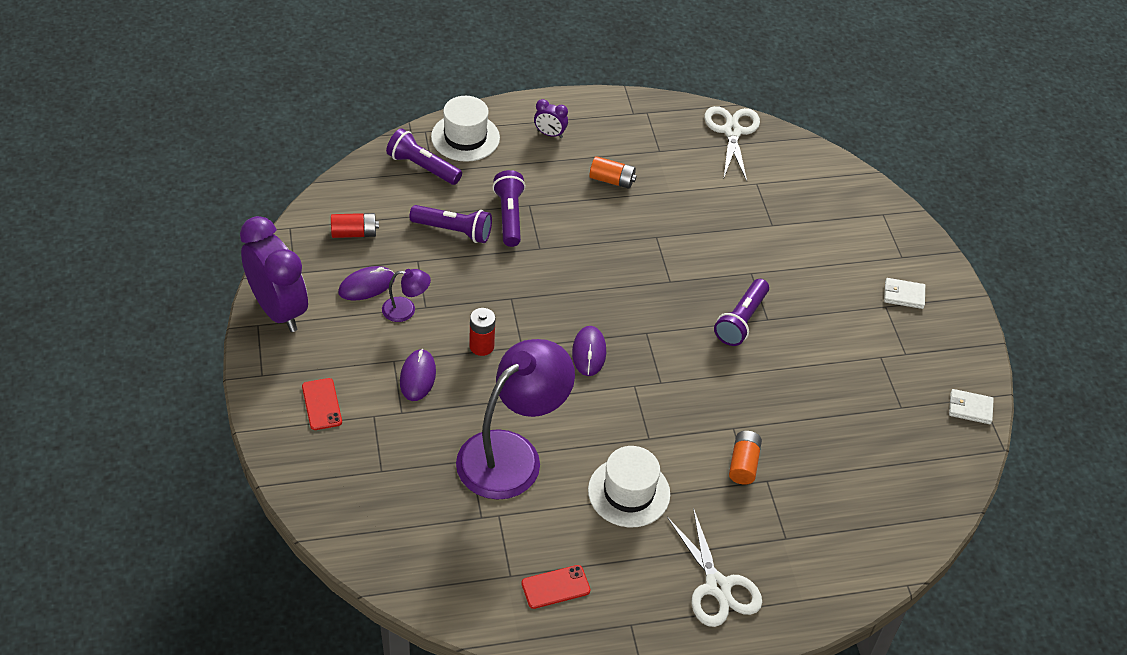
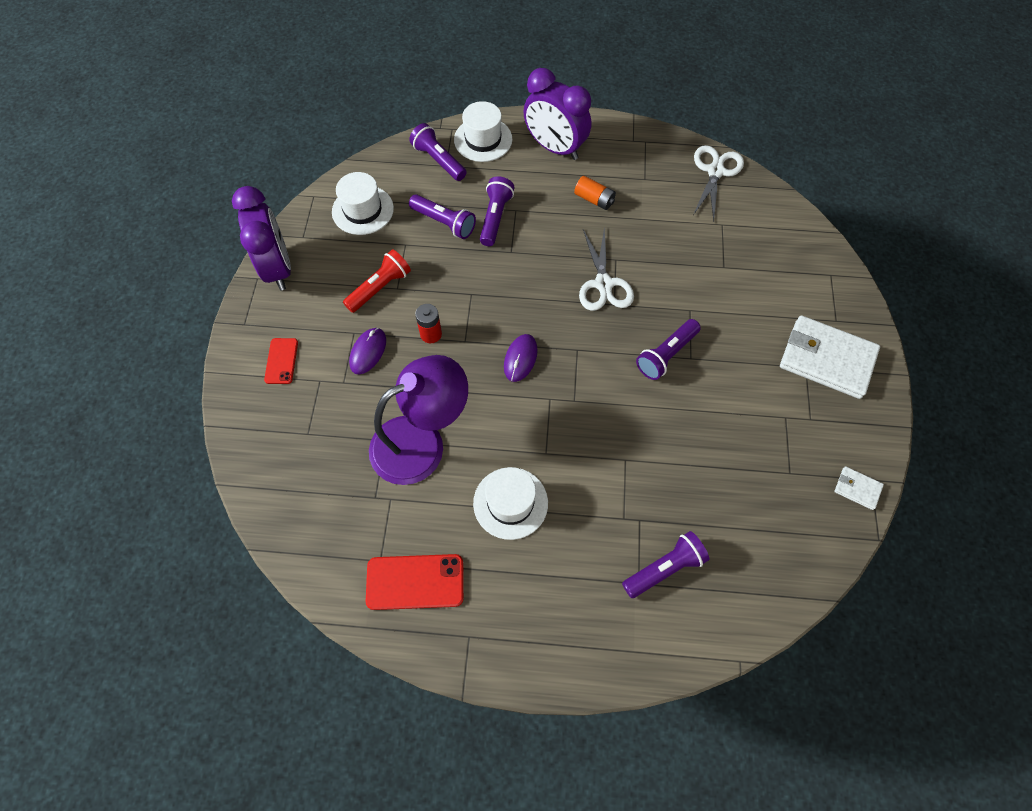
camera: 20 degrees right, 15 degrees up
(354, 233) = (362, 210): red battery -> white hat
(366, 285) = (356, 259): purple mouse -> none
(406, 310) = (380, 288): purple lamp -> red flashlight
(549, 134) = (555, 148): purple clock -> purple clock, size x2.31
(555, 587) = (415, 582): red phone -> red phone, size x1.65
(717, 586) = (559, 618): white scissors -> white scissors (603, 284)
(743, 464) = (623, 498): orange battery -> none
(807, 519) = (664, 568): none -> purple flashlight
(903, 295) = (826, 359): white wallet -> white wallet, size x2.24

